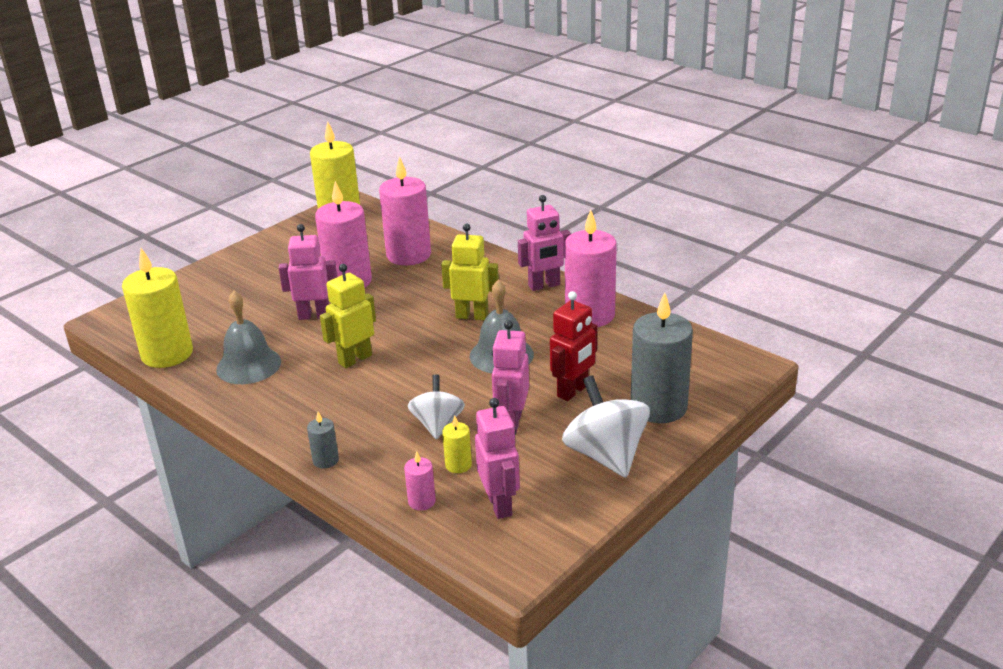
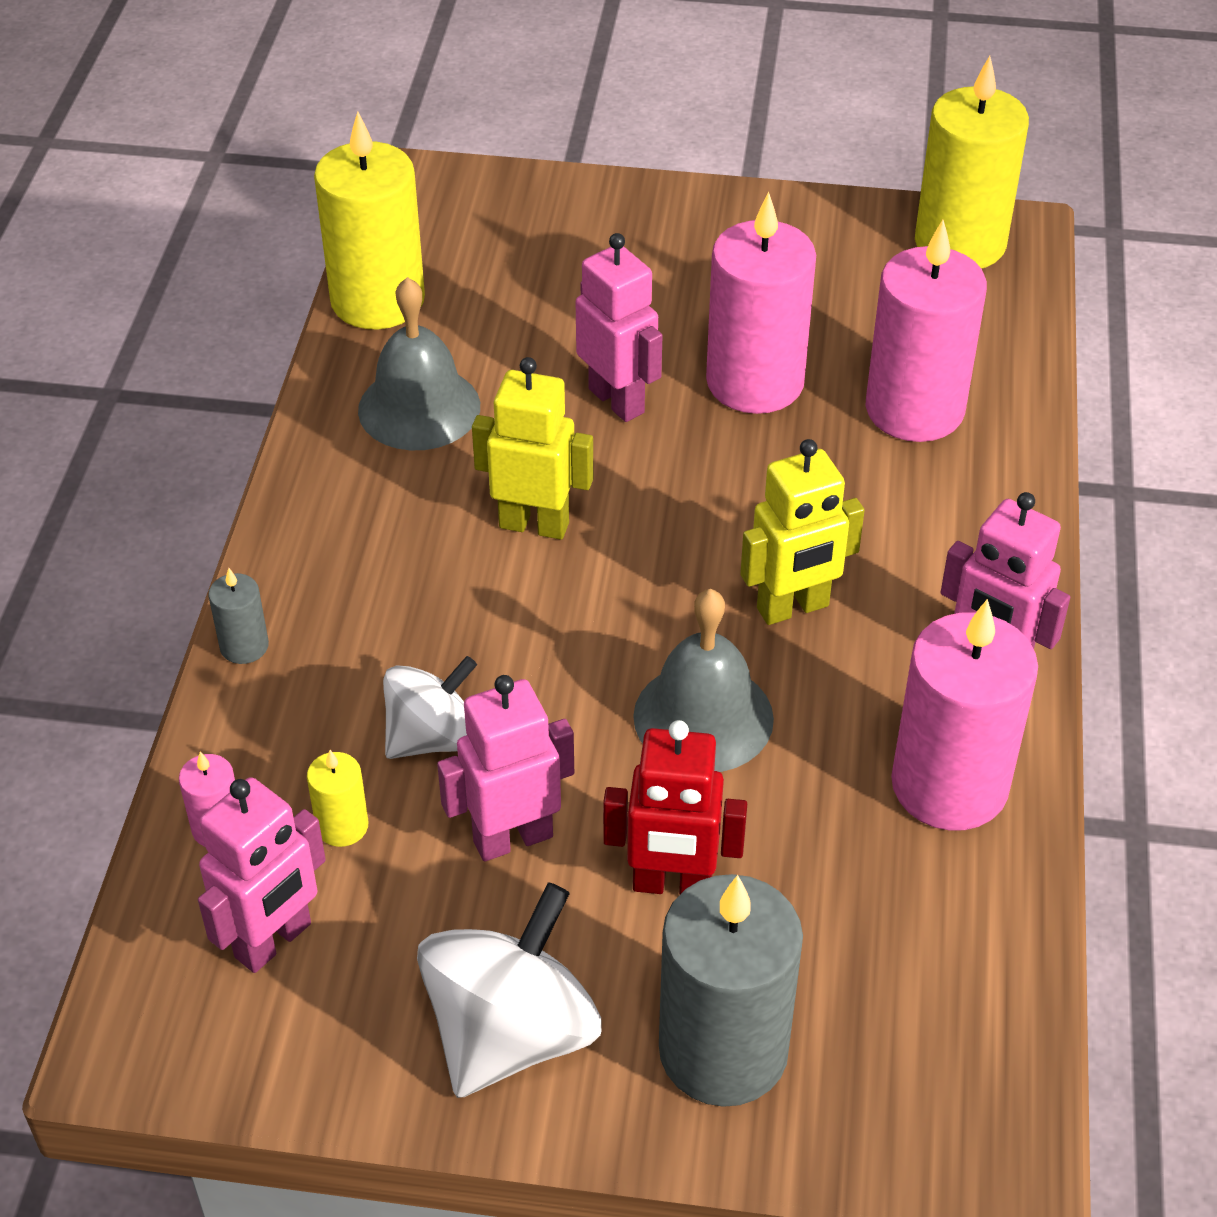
camera: 55 degrees right, 15 degrees up
(472, 316) = (793, 608): yellow robot -> yellow robot turned 90 degrees clockwise

